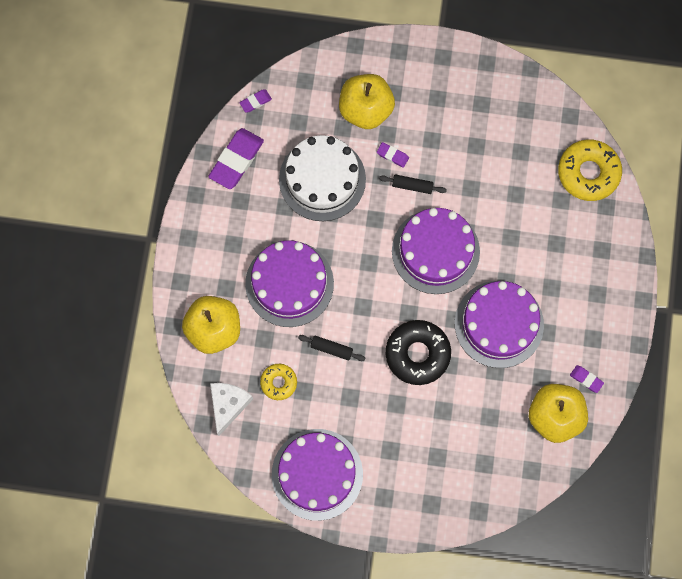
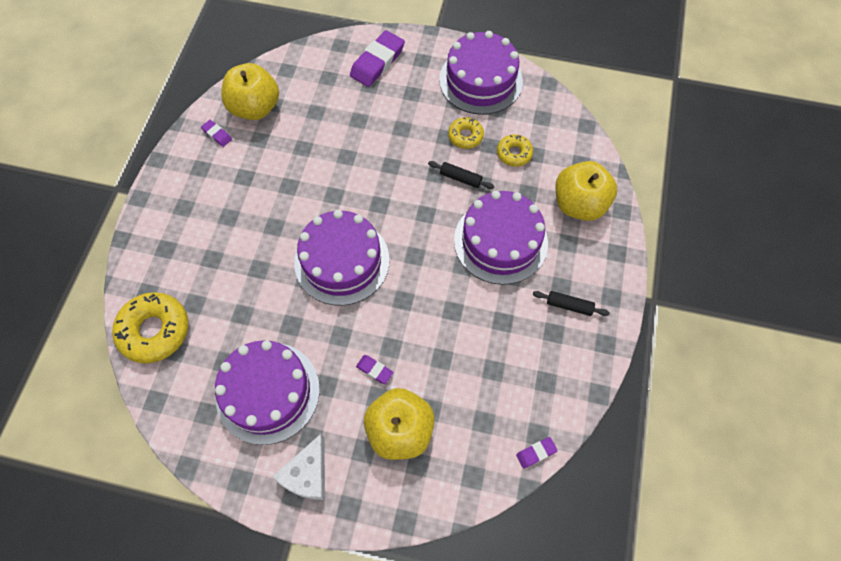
camera: 175 degrees left, 10 degrees down
(228, 405) = (563, 139): white cheese -> white cheese (307, 474)
(236, 160) = (559, 380): purple eraser -> purple eraser (377, 62)
(322, 179) = (459, 349): white cake -> none
(329, 399) = (465, 136): none -> yellow donut
(412, 186) = (356, 333): black rolling pin -> black rolling pin (569, 306)
(417, 354) = (375, 167): black donut -> none
(499, 324) = (290, 187): purple cake -> purple cake (268, 392)

